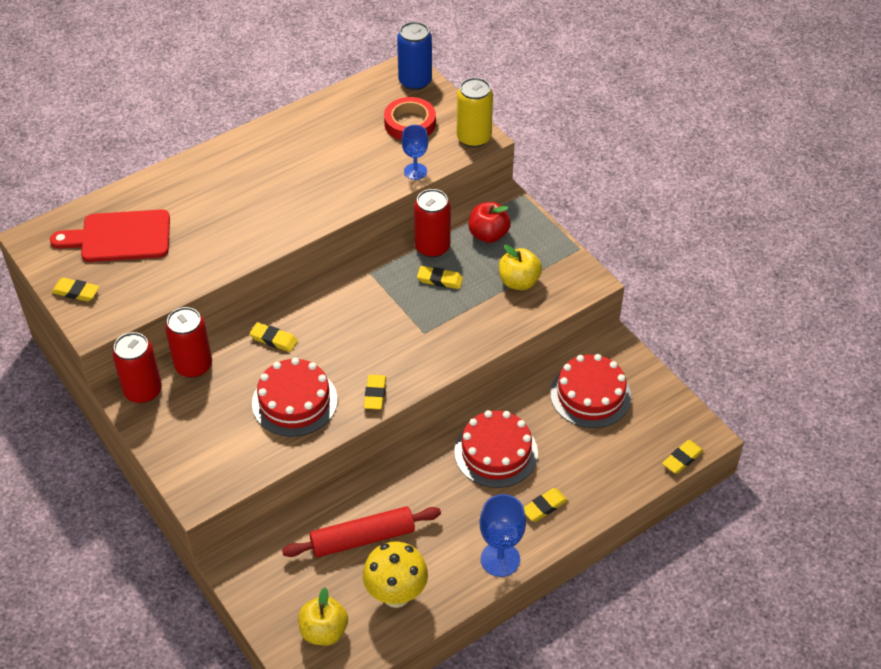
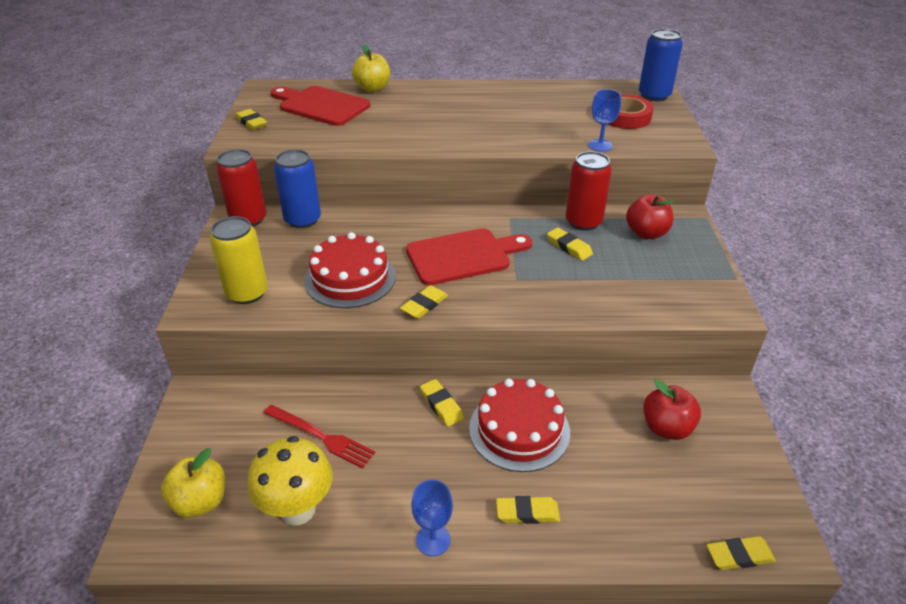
camera: 35 degrees right, 10 degrees down
(193, 366) = (302, 220): red can -> blue can
(274, 339) = (382, 229): yellow eraser -> yellow eraser (441, 405)
(363, 538) = (321, 436): red rolling pin -> red fork
(365, 332) = (463, 256): none -> red cutting board
(473, 138) = (678, 142): yellow can -> yellow can (247, 293)
(500, 559) = (433, 540): blue goblet -> blue goblet, size x0.67
(519, 282) = (648, 279): yellow apple -> yellow apple (372, 88)
(590, 395) = (666, 428): red cake -> red apple

